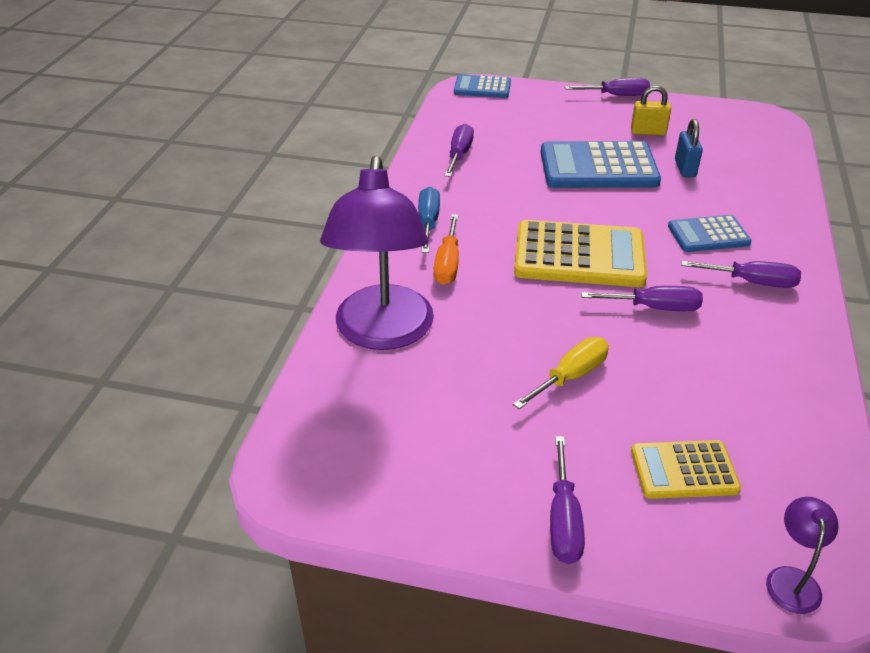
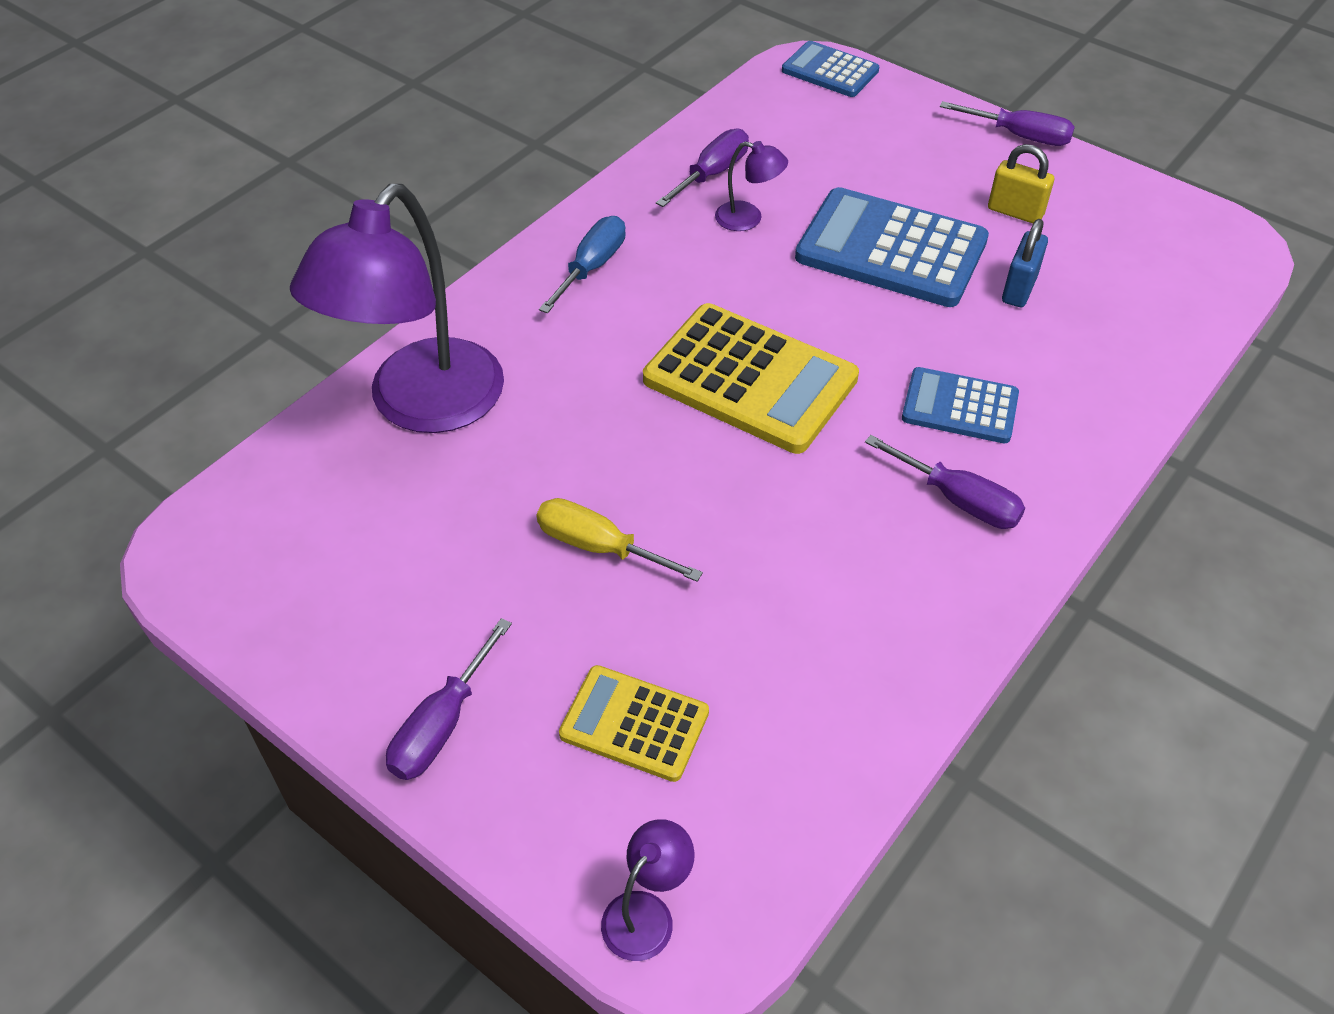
camera: 25 degrees right, 10 degrees up
(447, 264) = (570, 336): orange screwdriver -> none
(502, 172) = (748, 219): none -> purple lamp
(571, 376) = (599, 546): yellow screwdriver -> yellow screwdriver turned 135 degrees counterclockwise
(654, 308) = (787, 490): purple screwdriver -> none

